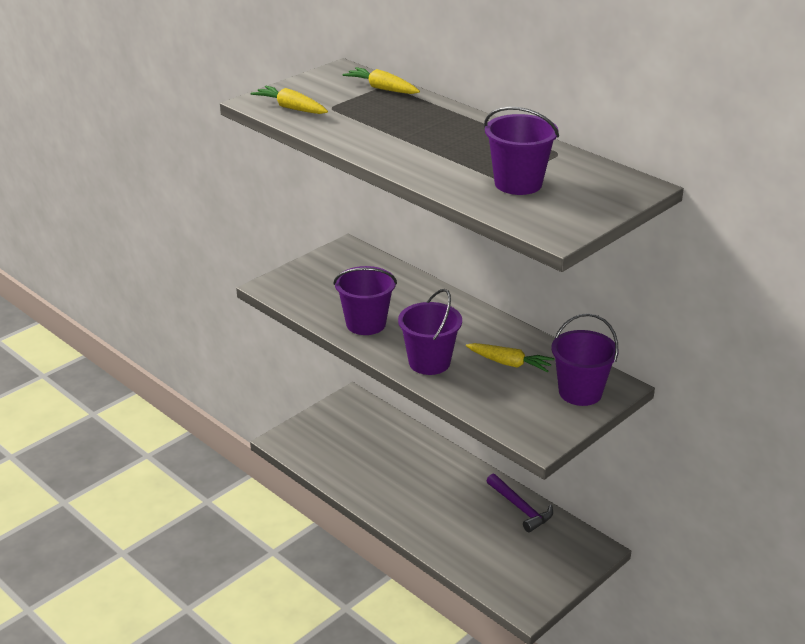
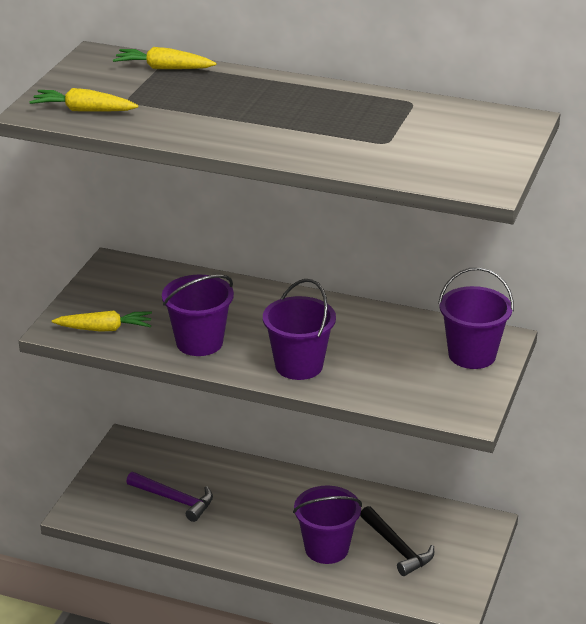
camera: 25 degrees left, 0 degrees up
(509, 363) = (381, 344): yellow carrot -> yellow carrot (104, 329)
(509, 545) = (397, 548): none -> black hammer
(518, 183) = (403, 143): purple bucket -> purple bucket (326, 548)
(520, 508) = (384, 506): purple hammer -> purple hammer (174, 499)

